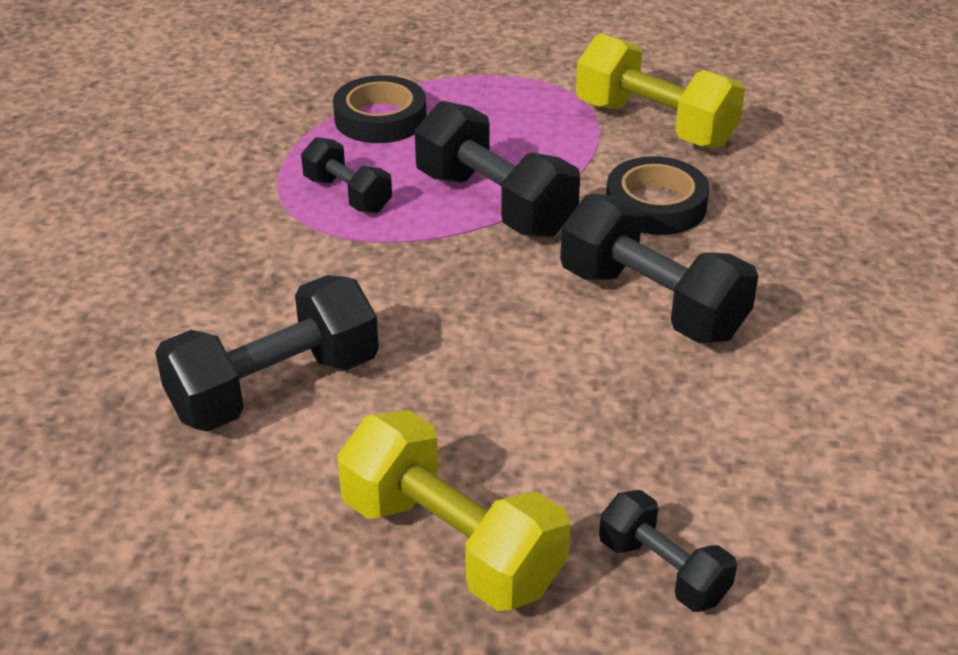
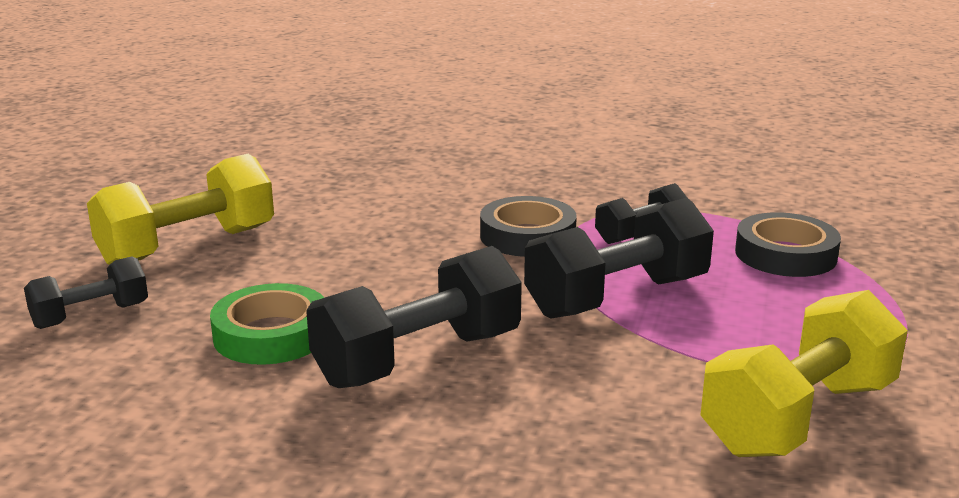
camera: 100 degrees right, 15 degrees down
(274, 387) = (386, 201): black dumbbell -> none
(646, 407) = (271, 334): none -> green tape
(656, 205) = (602, 389): black tape -> black tape (527, 236)

